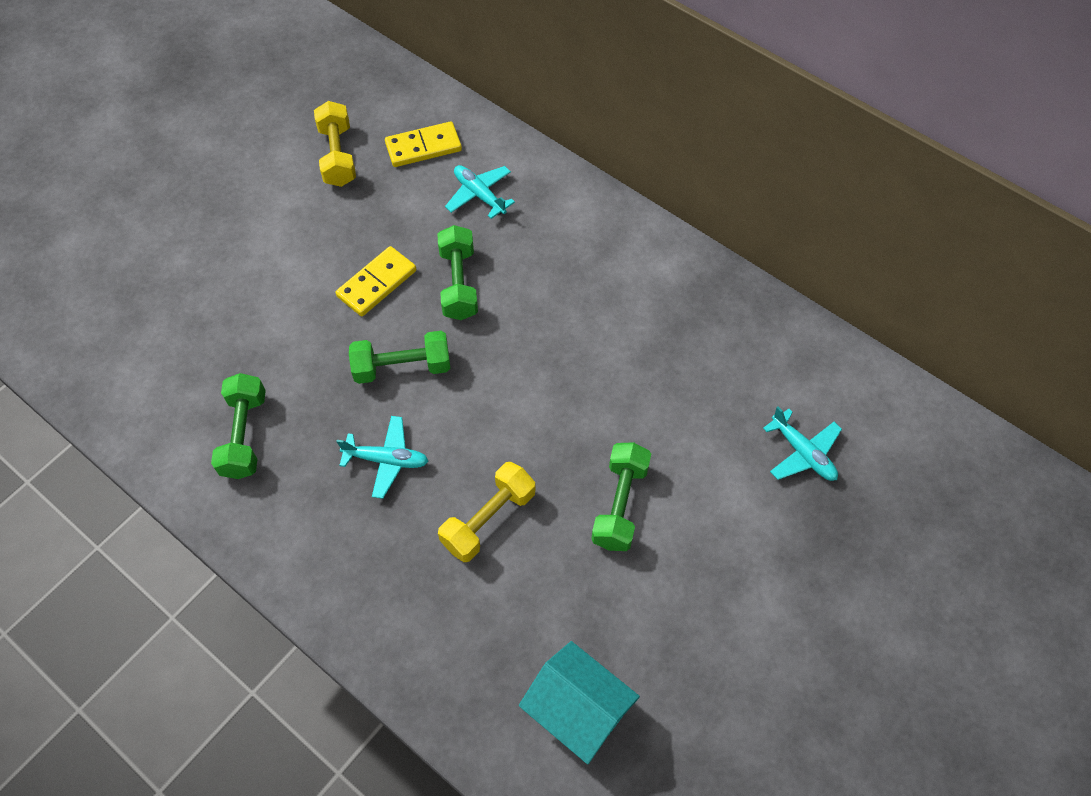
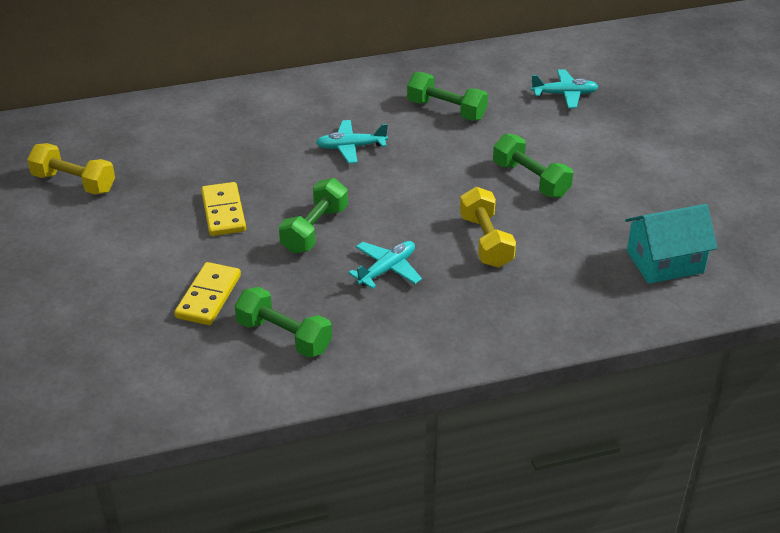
camera: 55 degrees left, 20 degrees down
(423, 147) = (125, 139): yellow domino -> yellow domino (209, 296)
(459, 283) = (273, 173): green dumbbell -> green dumbbell (446, 110)
(479, 195) = (206, 132): turquoise plane -> turquoise plane (351, 147)

